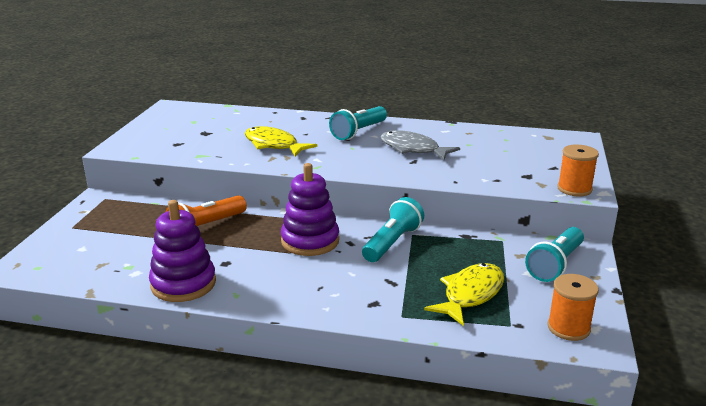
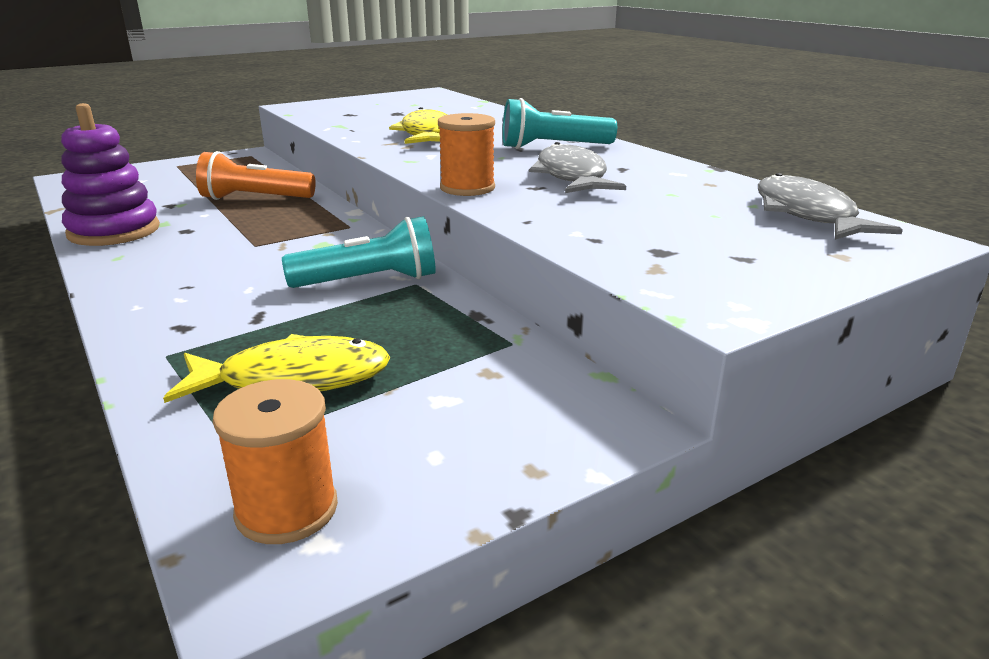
camera: 45 degrees right, 0 degrees up
(310, 241) = (298, 244): purple stacking toy -> none
(530, 138) = (807, 215): none -> grey fish
(555, 265) = (508, 413): turquoise flashlight -> none
(574, 189) = (701, 295): orange spool -> orange spool (467, 188)

